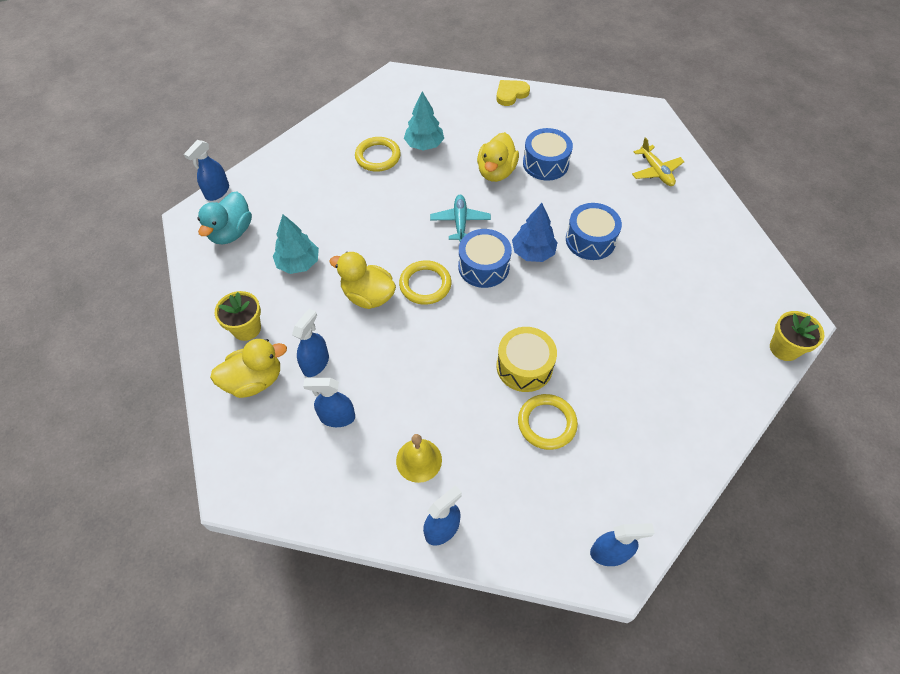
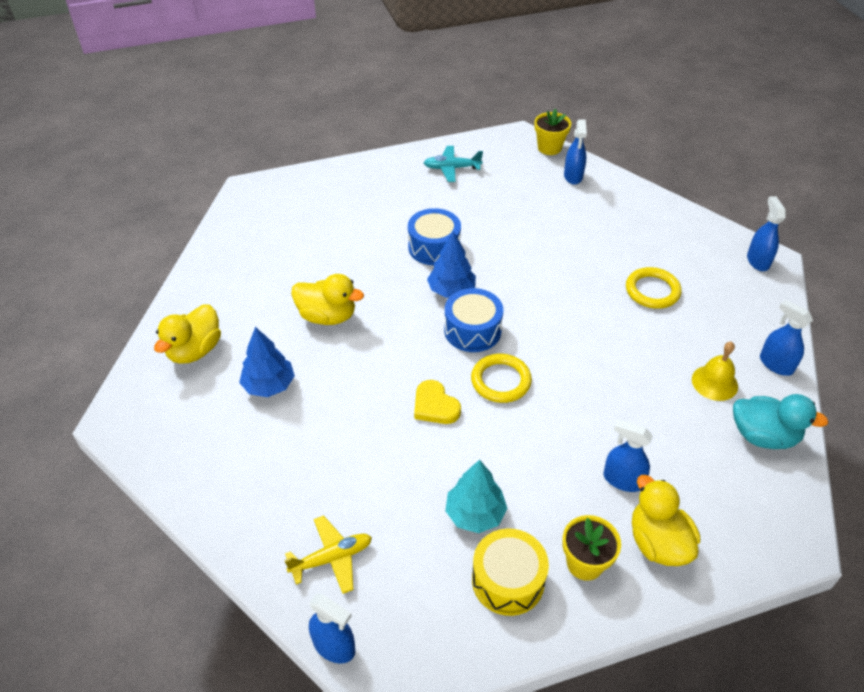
camera: 90 degrees left, 10 degrees down
(231, 232) = (420, 610): turquoise duck -> turquoise duck (763, 436)
(337, 417) = (685, 454): blue spray bottle -> blue spray bottle (573, 176)
(368, 296) = (521, 434): yellow duck -> yellow duck (195, 350)
(378, 157) = (284, 436): yellow ring -> none
(424, 145) = (269, 385): turquoise tree -> blue tree
(460, 222) = (406, 350): turquoise plane -> turquoise plane (452, 168)
(511, 94) = (189, 298): yellow heart -> yellow heart (435, 406)
(524, 366) = (595, 303): yellow drum -> yellow drum (508, 580)
(545, 163) = (319, 274): blue drum -> none
(656, 171) = (340, 194): yellow plane -> yellow plane (332, 558)

